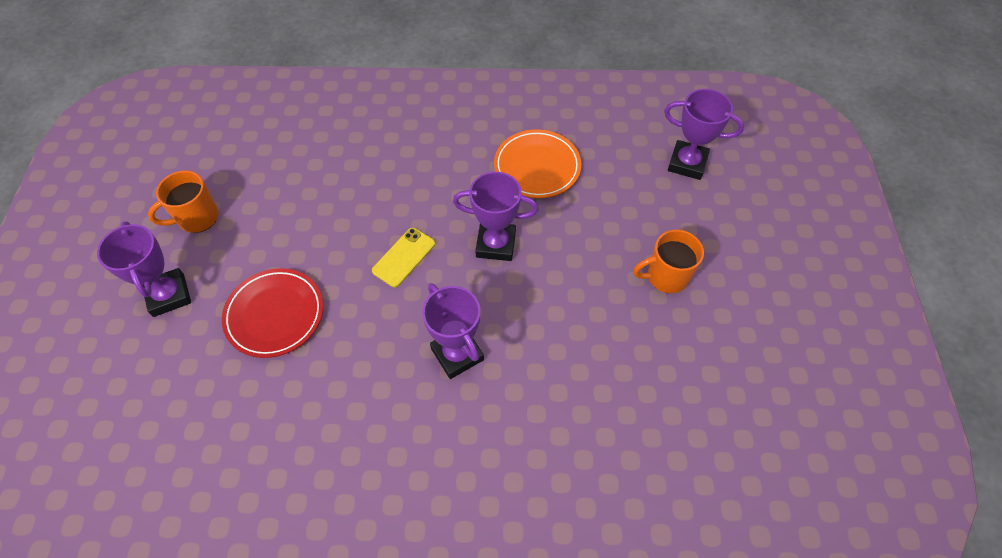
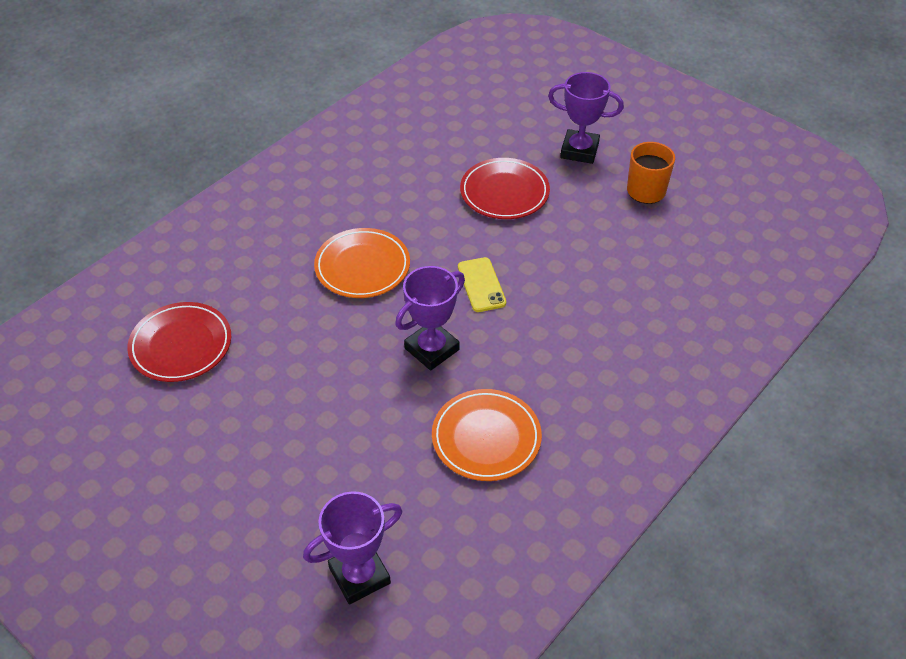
camera: 130 degrees right, 10 degrees down
(457, 354) = (362, 267): purple trophy -> orange plate
(661, 417) = (181, 345): none -> red plate
(666, 276) = (271, 443): orange mug -> none

